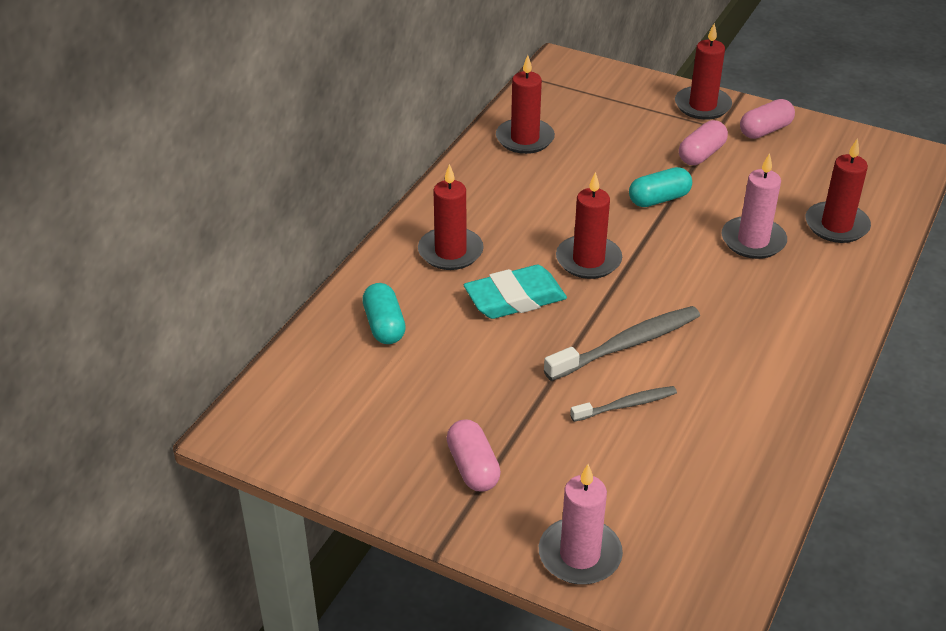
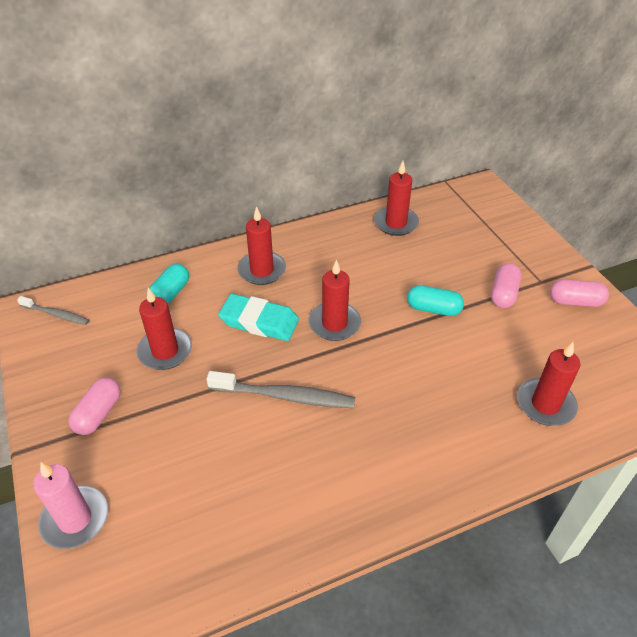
camera: 40 degrees right, 5 degrees up
(626, 405) = (231, 437): grey toothbrush -> grey toothbrush (56, 314)
(701, 154) = (503, 294): pink capsule -> pink capsule turned 60 degrees counterclockwise
(702, 106) = (547, 260): red candle -> red candle (165, 351)
(753, 241) = (464, 377): pink candle -> none

